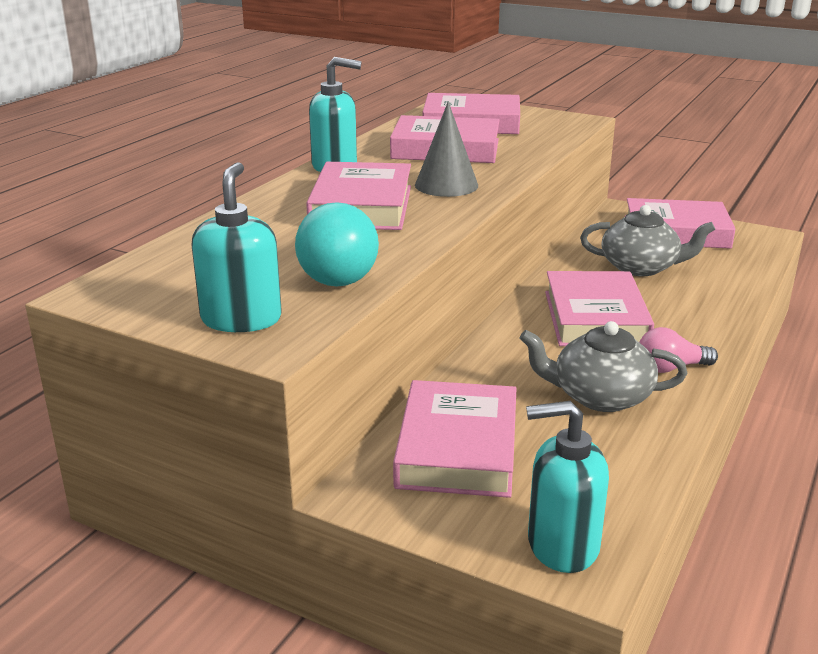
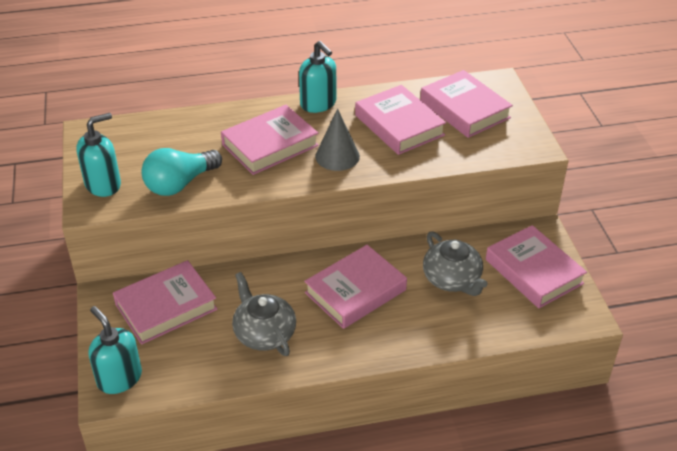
camera: 50 degrees right, 15 degrees up
(670, 368) = (325, 347): pink light bulb -> none

